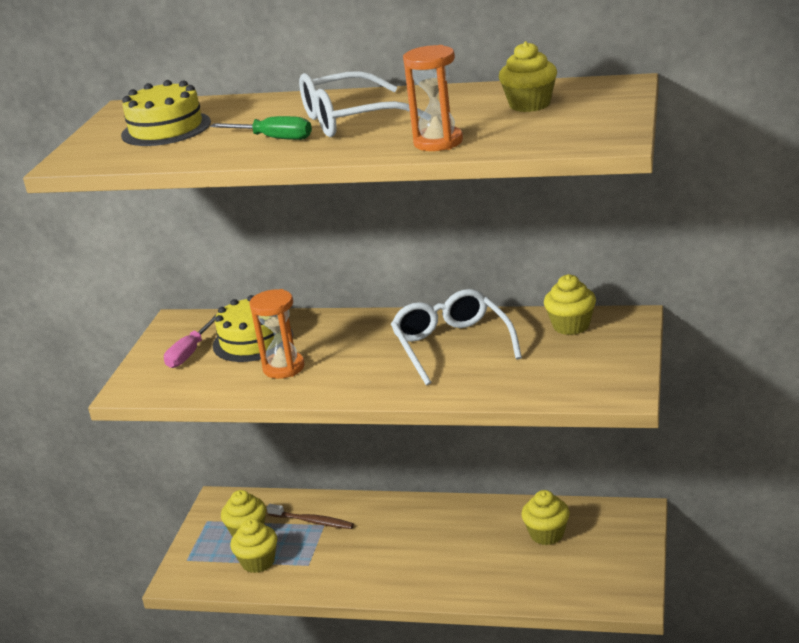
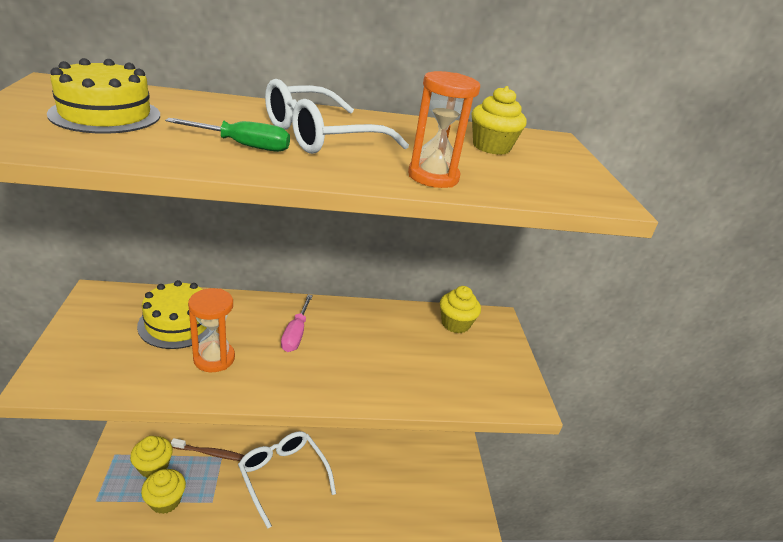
camera: 25 degrees left, 5 degrees up
(189, 353) = (113, 335): pink screwdriver -> pink screwdriver (296, 334)
(451, 345) = (365, 338): white glasses -> white glasses (282, 475)
(547, 534) = (400, 463): yellow cupcake -> none

